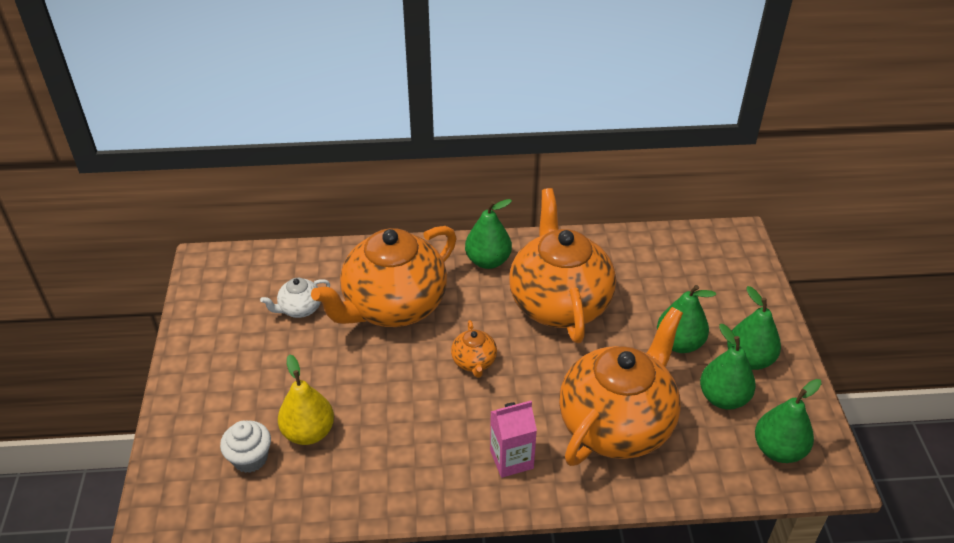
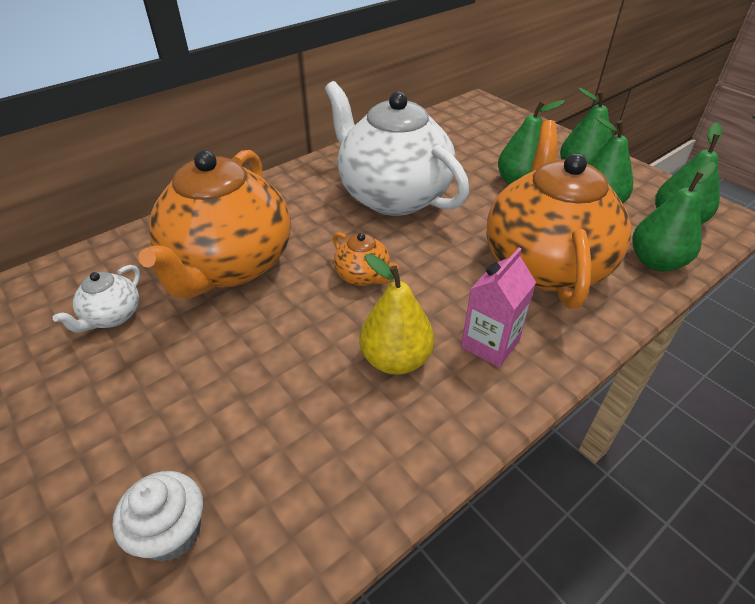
camera: 35 degrees left, 0 degrees up
(309, 432) = (233, 447): yellow pear -> yellow pear (396, 359)
(488, 261) = (294, 190): green pear -> green pear (656, 262)
(559, 303) = (392, 196): orange teapot -> white teapot

